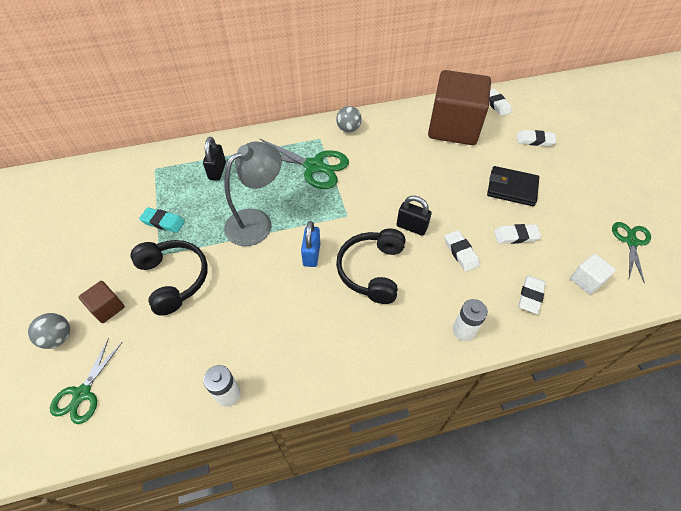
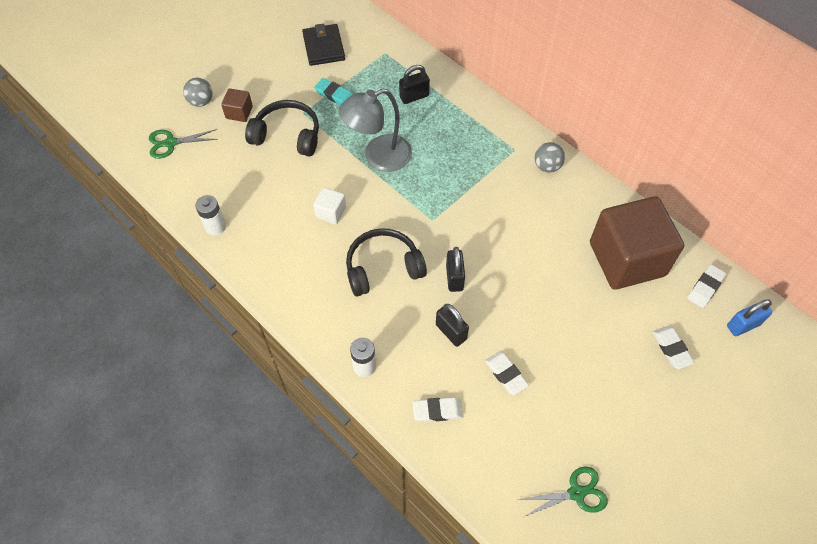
camera: 60 degrees right, 5 degrees up
(163, 222) = (334, 95): turquoise eraser -> turquoise eraser turned 45 degrees counterclockwise
(173, 279) = (287, 136): black headphones -> black headphones turned 105 degrees counterclockwise
(257, 222) = (378, 157): grey lamp -> grey lamp turned 135 degrees clockwise
(311, 254) = (370, 214): blue padlock -> blue padlock (743, 325)
(314, 166) = (473, 164): green scissors -> none
(460, 252) = (451, 332): white eraser -> black padlock
(511, 188) = (573, 349): black wallet -> black wallet (324, 47)
(586, 280) = (490, 458): white cube -> white cube (331, 212)

